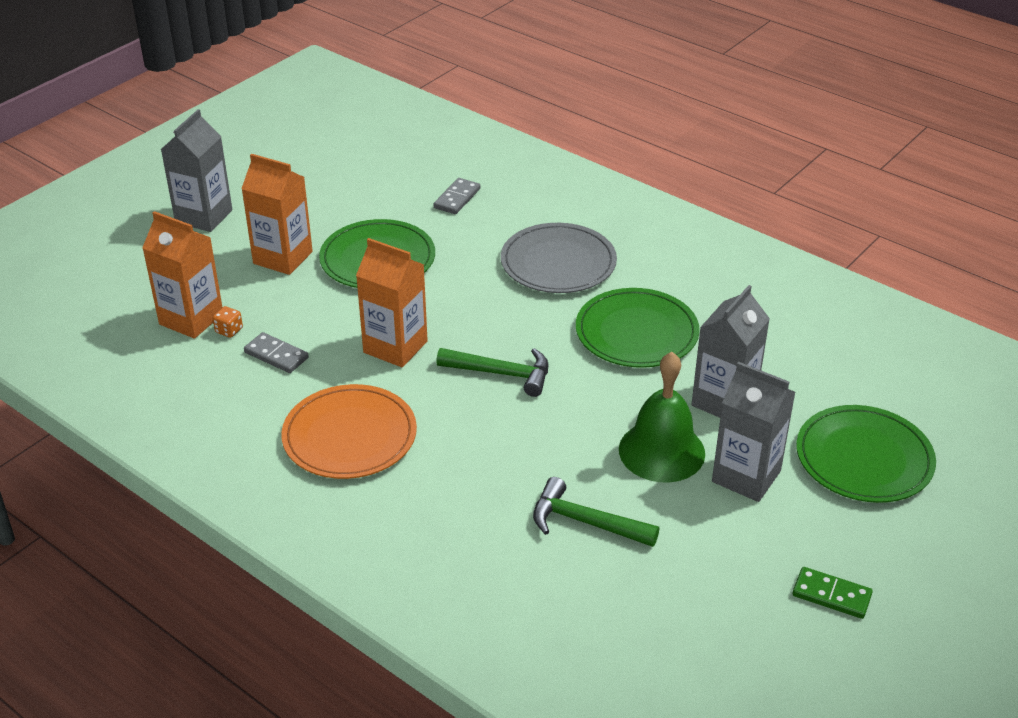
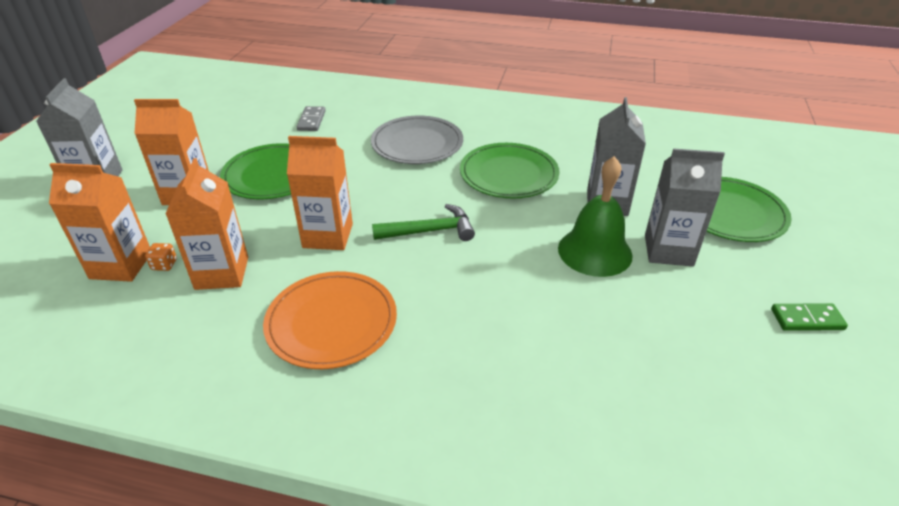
camera: 25 degrees left, 0 degrees up
(276, 355) = (222, 273): grey domino -> orange carton
(585, 522) = (584, 328): green hammer -> none

